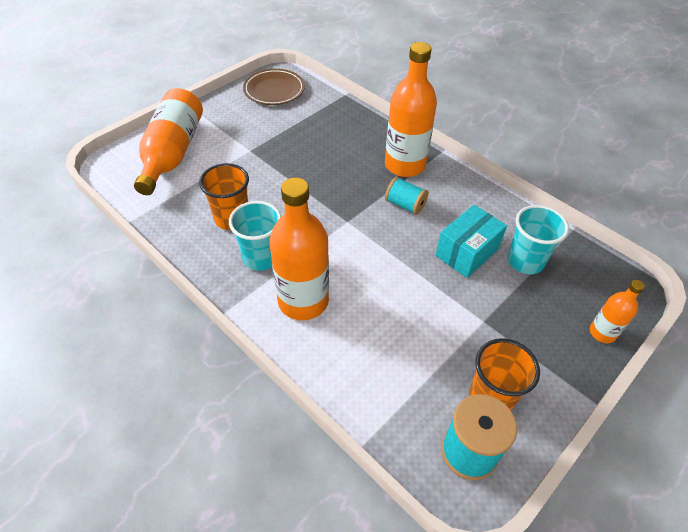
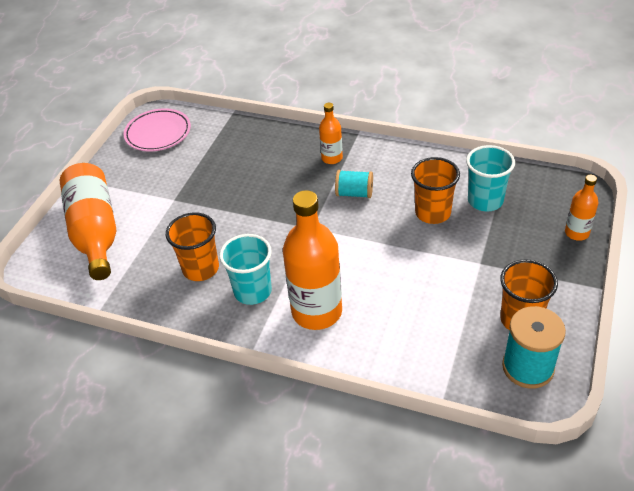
camera: 20 degrees left, 5 degrees down
(274, 90) = (158, 133): brown plate -> pink plate
(405, 165) = (332, 158): orange bottle -> orange bottle, size x0.50
(467, 252) = (432, 213): turquoise box -> orange cup

